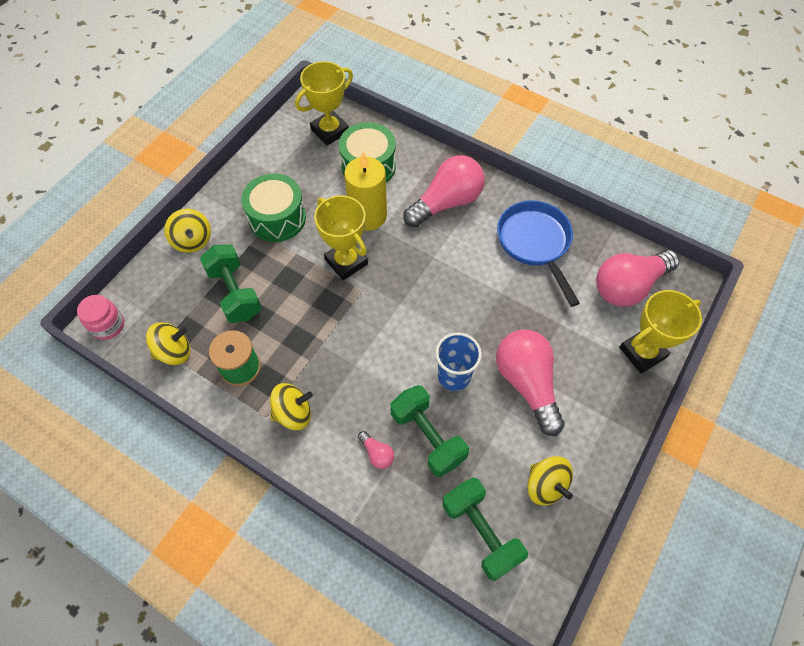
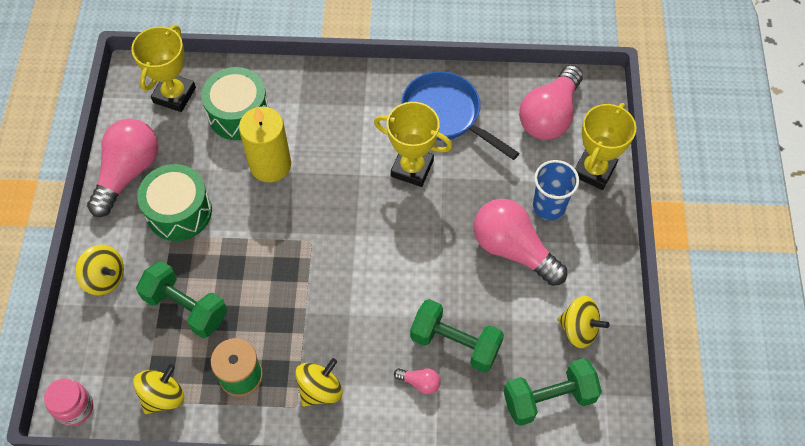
camera: 30 degrees left, 0 degrees up
(346, 262) = (278, 221): yellow trophy -> yellow trophy (412, 168)
(446, 202) = (339, 115): pink light bulb -> pink light bulb (128, 173)
(454, 376) = (445, 276): blue cup -> blue cup (549, 206)
(481, 532) = (548, 398): green dumbbell -> green dumbbell turned 45 degrees counterclockwise

